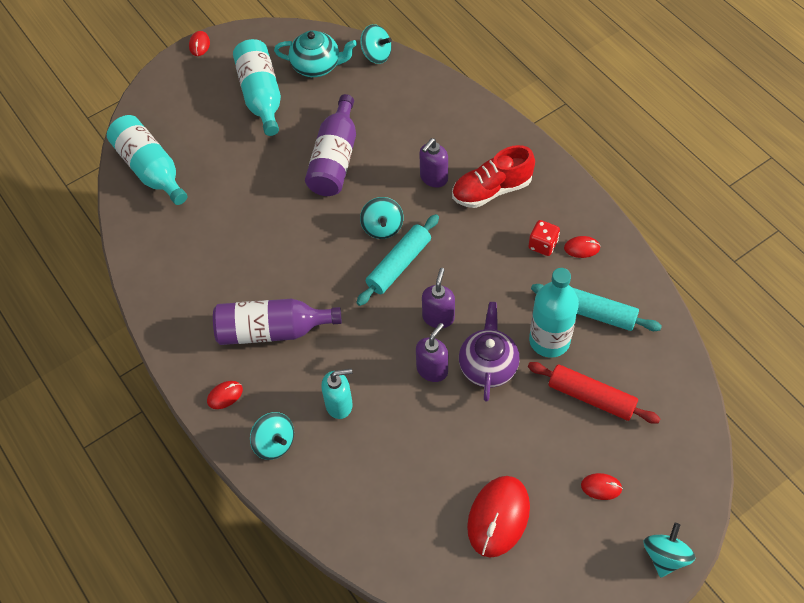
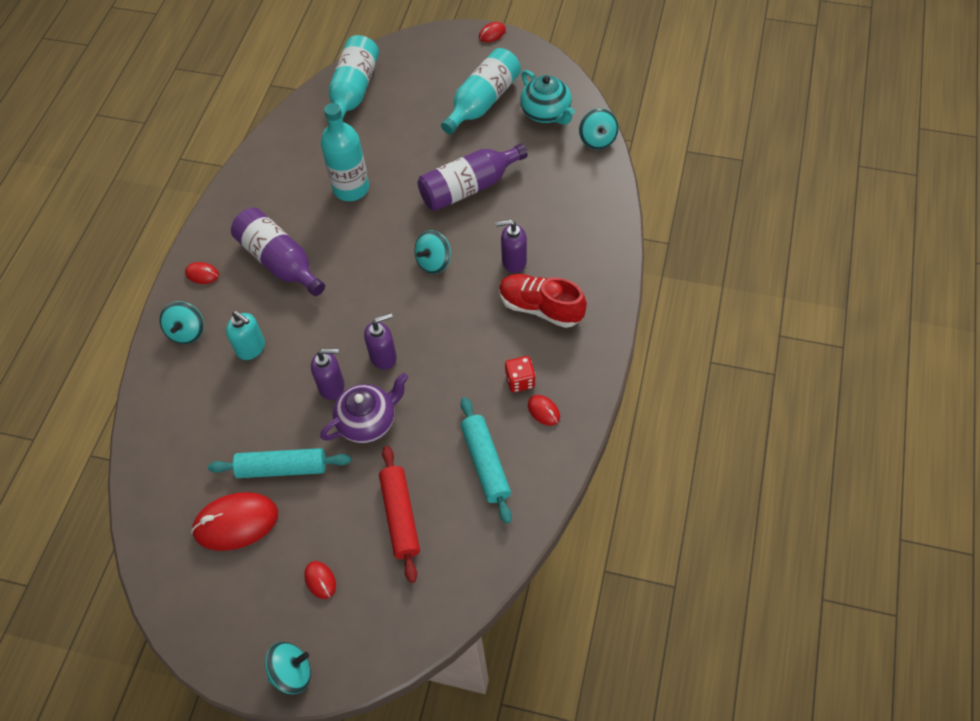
camera: 50 degrees right, 0 degrees up
(399, 265) = (409, 297): turquoise rolling pin -> turquoise rolling pin (282, 468)
(549, 340) = (429, 449): turquoise bottle -> turquoise bottle (351, 188)

